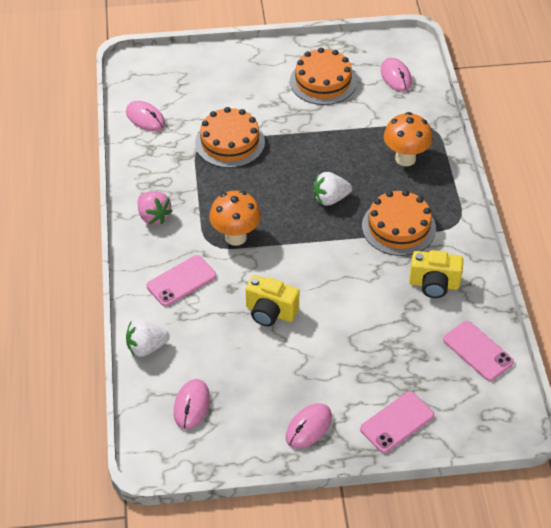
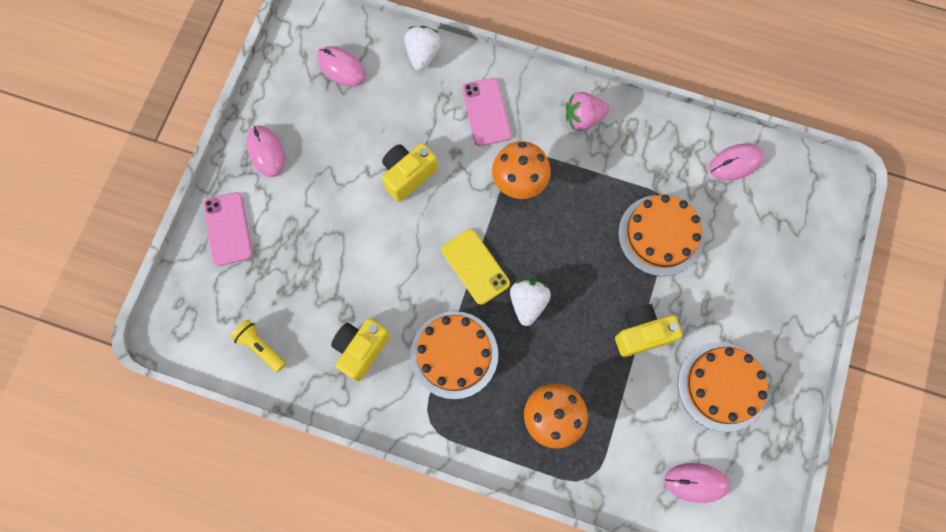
camera: 115 degrees right, 25 degrees up
(312, 130) = (641, 333): none -> yellow camera
(322, 239) = (475, 266): none -> yellow phone
(478, 351) = (260, 347): pink phone -> yellow flashlight

